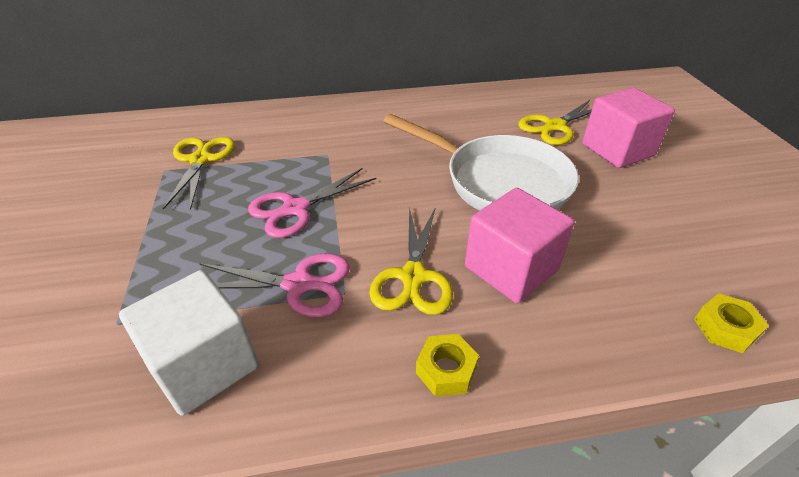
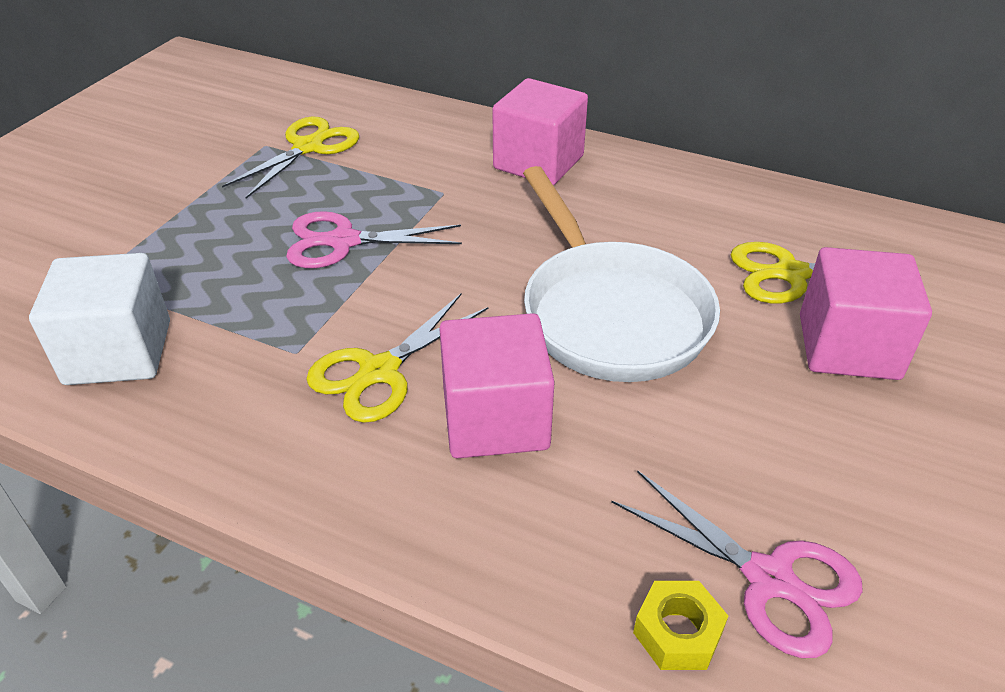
camera: 35 degrees right, 0 degrees up
(298, 284) = (264, 322): pink scissors -> pink scissors (768, 578)
(365, 117) = (538, 162): none -> pink cube
(446, 370) = (304, 478): yellow nut -> none

